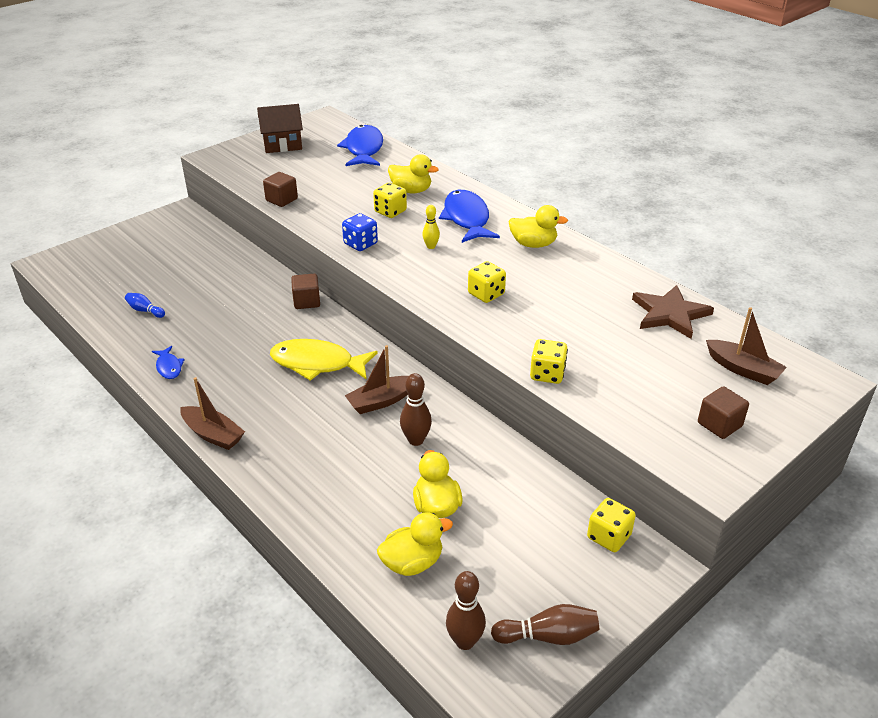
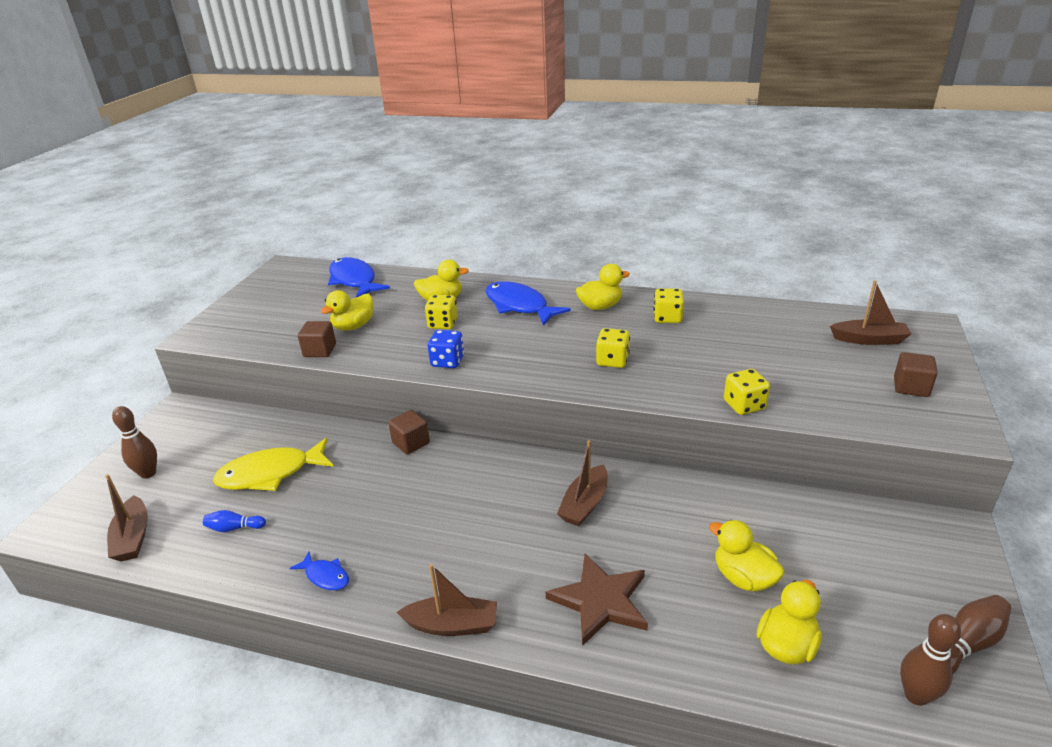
camera: 30 degrees left, 5 degrees down
(86, 290) = (133, 537): none -> brown boat
(282, 144) = (264, 301): brown house -> none
(317, 363) = (485, 497): yellow fish -> yellow fish (270, 474)
(324, 189) = (353, 326): none -> yellow duck
(416, 440) = (656, 525): brown bowling pin -> brown bowling pin (148, 473)
(431, 246) = (516, 340): yellow bowling pin -> none
(609, 537) = (899, 527): yellow dice -> yellow dice (667, 318)
(670, 314) = (768, 320): brown star -> brown star (600, 600)

